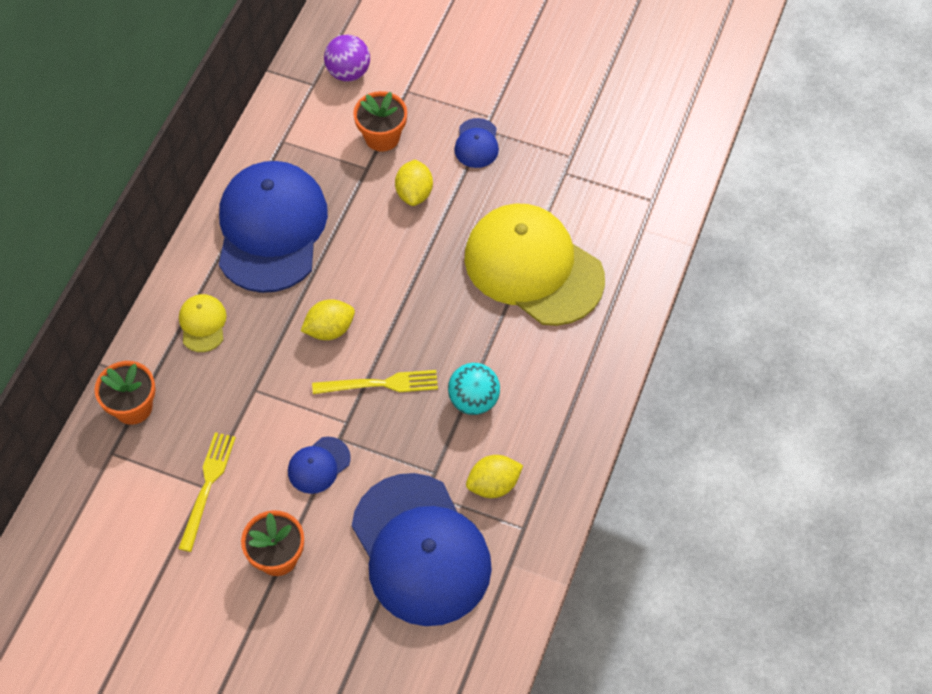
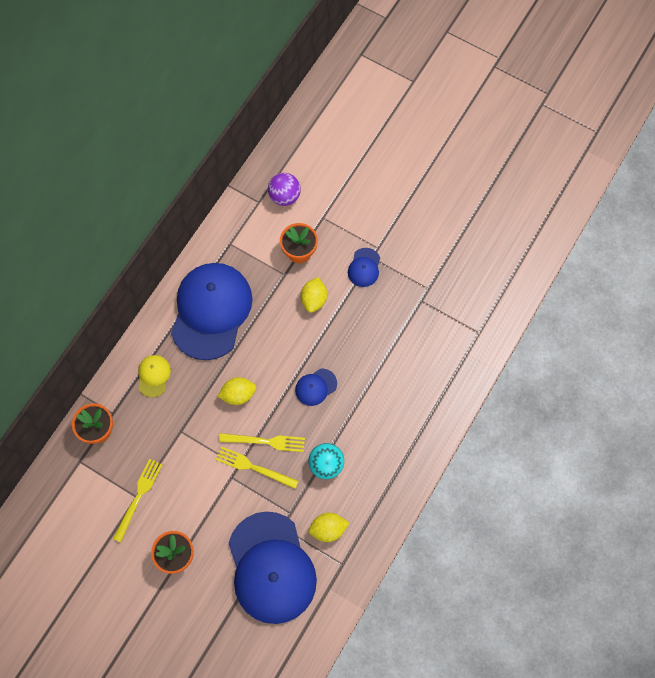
camera: 10 degrees right, 10 degrees up
(319, 465) = (214, 494): blue cap -> blue cap (316, 387)
(370, 420) = (254, 467): none -> yellow fork
(533, 267) = (385, 371): yellow cap -> none

